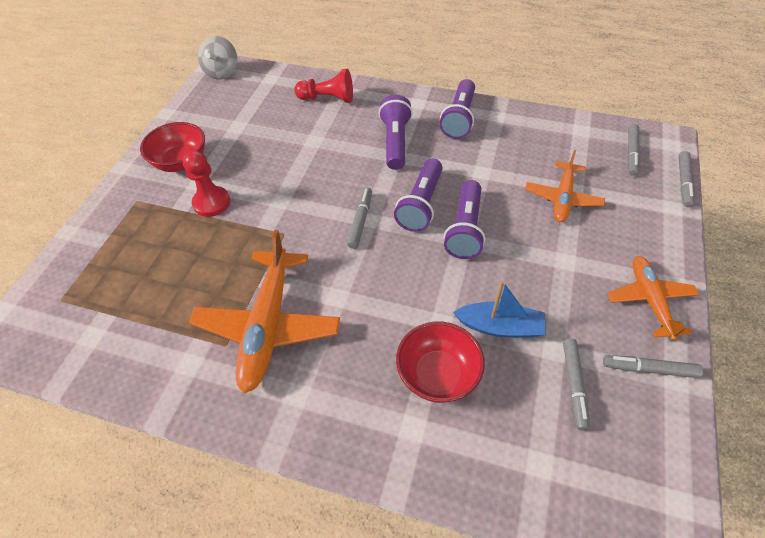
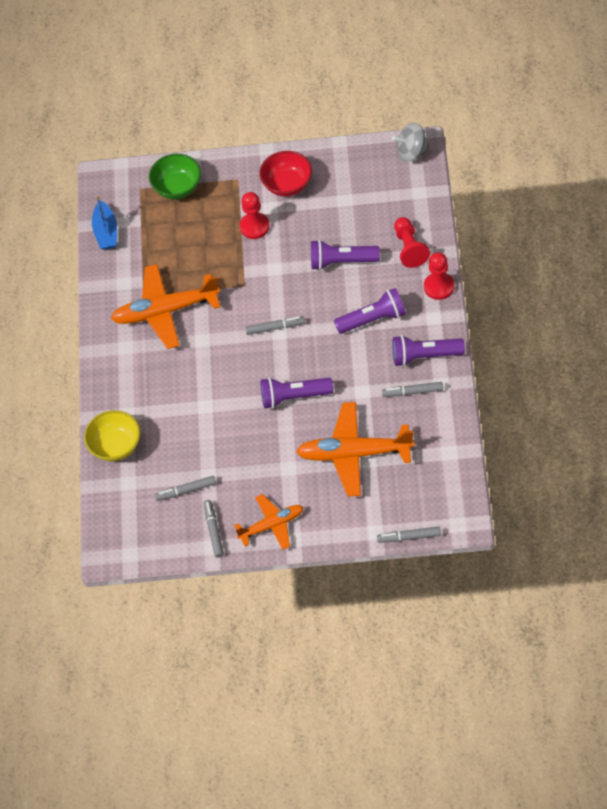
camera: 75 degrees right, 5 degrees up
(95, 259) = (177, 187): none -> green bowl
(384, 91) = (439, 287): none -> red pawn
(421, 204) = (308, 361): purple flashlight -> purple flashlight (341, 261)
(438, 375) = (165, 416): red bowl -> none
(466, 462) = (115, 446): none -> yellow bowl
(499, 327) = (214, 440): blue boat -> blue boat (106, 231)
(562, 198) = (354, 454): orange plane -> orange plane, size x1.64
(631, 153) = (432, 495): grey marker -> grey marker (412, 392)

